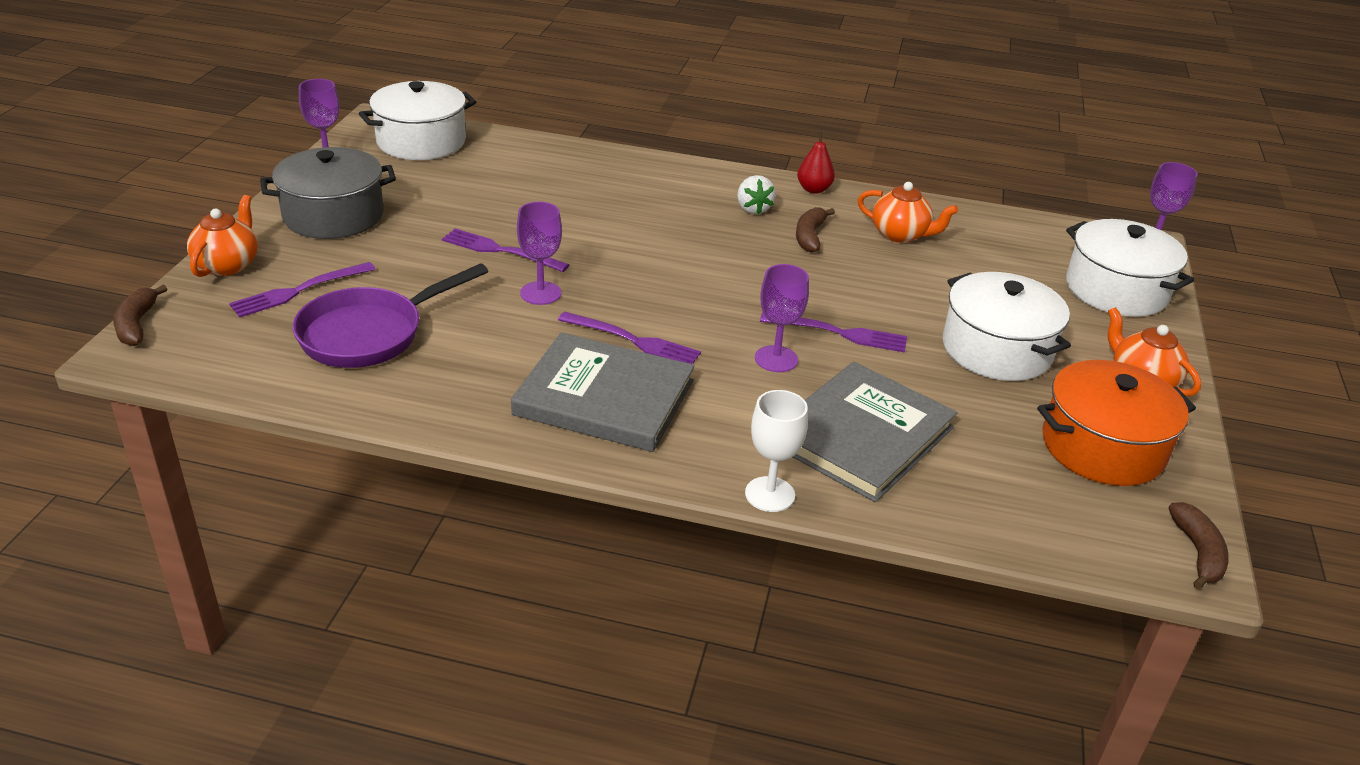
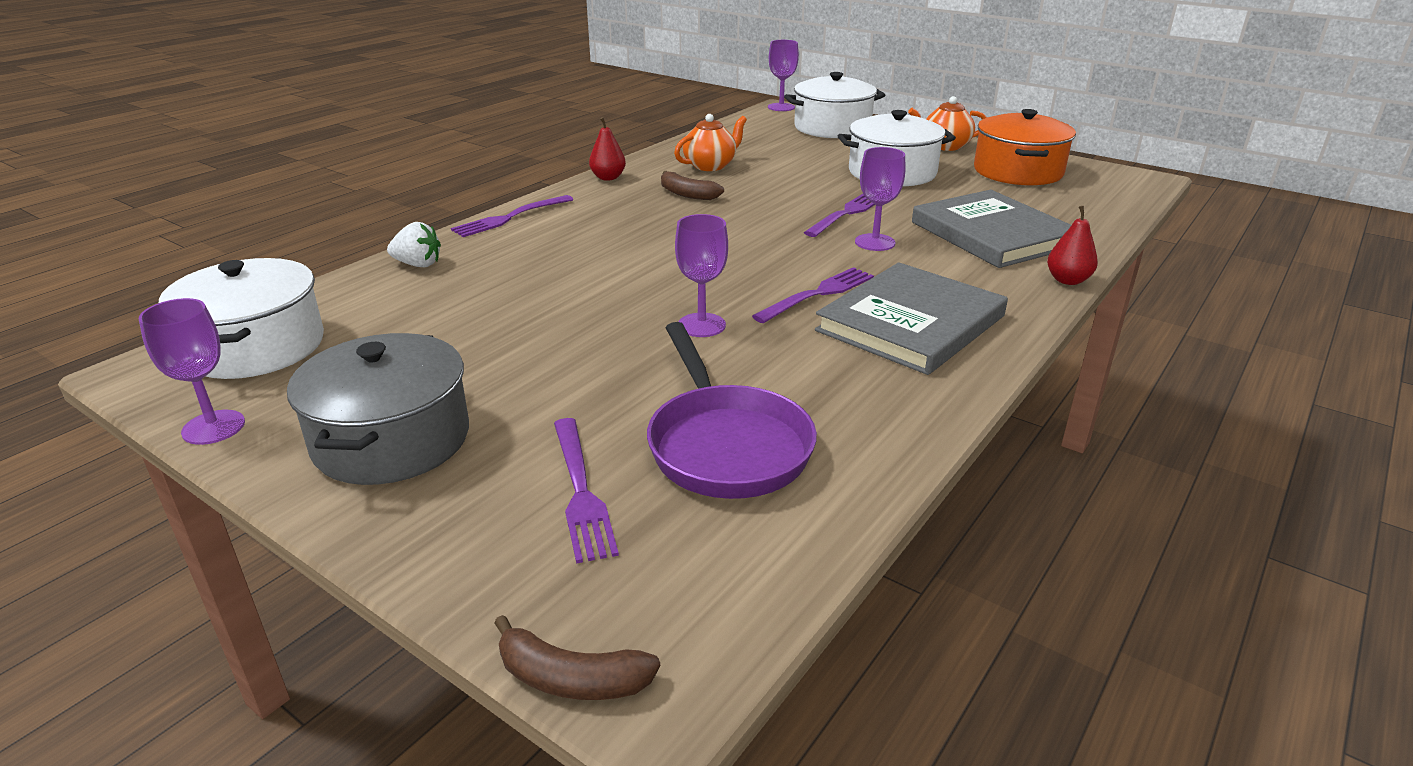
camera: 65 degrees left, 5 degrees down
(227, 265) = (450, 556): orange teapot -> none
(500, 250) = (593, 334): purple fork -> purple fork (510, 218)
(753, 209) = (619, 205): white strawberry -> white strawberry (418, 264)
(770, 494) = (1067, 280): white goblet -> red pear
(1198, 553) = (1129, 175): brown banana -> none

